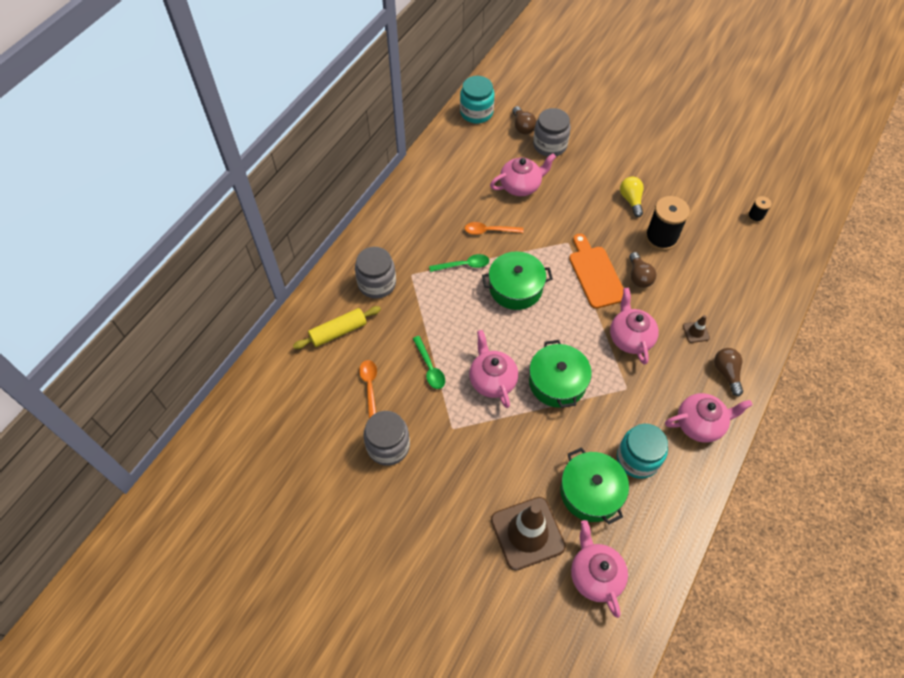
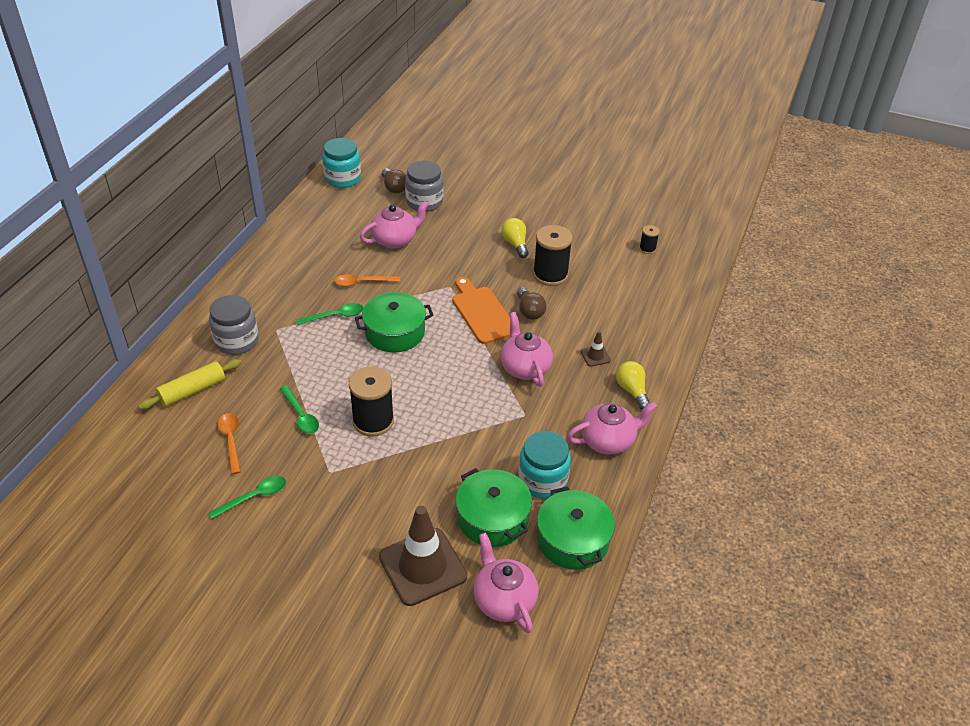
camera: 10 degrees left, 15 degrees down
(388, 446) = (254, 497): grey jar -> green spoon
(492, 380) = (373, 421): pink teapot -> black spool
(557, 382) = (447, 416): green pot -> green pot (573, 540)
(726, 373) = (632, 391): brown light bulb -> yellow light bulb

